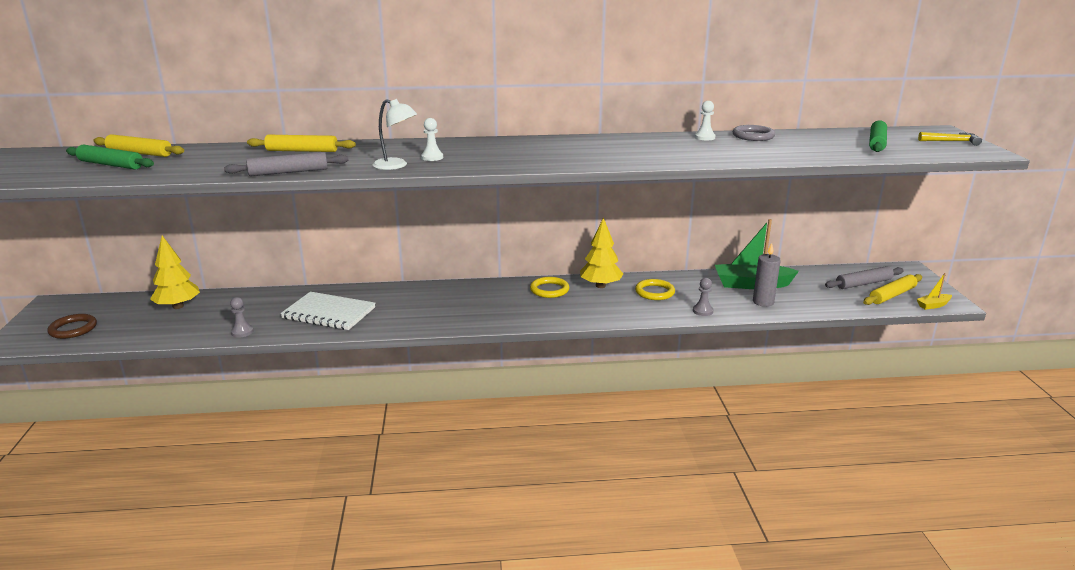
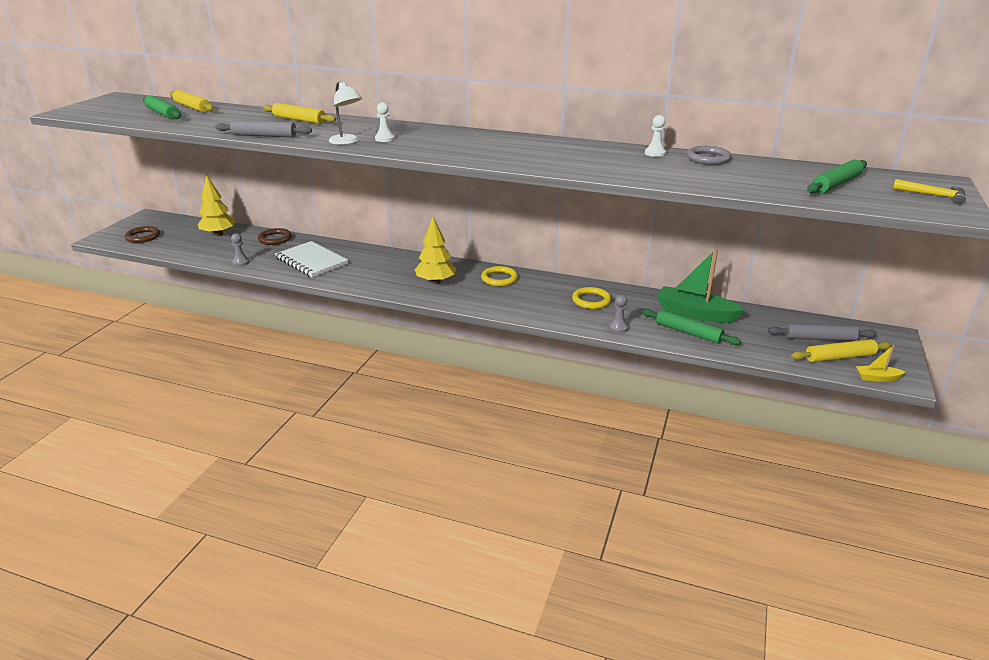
camera: 25 degrees right, 5 degrees up
(258, 298) = (275, 239): none -> brown ring
(600, 286) = (548, 284): yellow tree -> yellow tree (436, 282)
(763, 302) = (688, 332): grey candle -> green rolling pin

